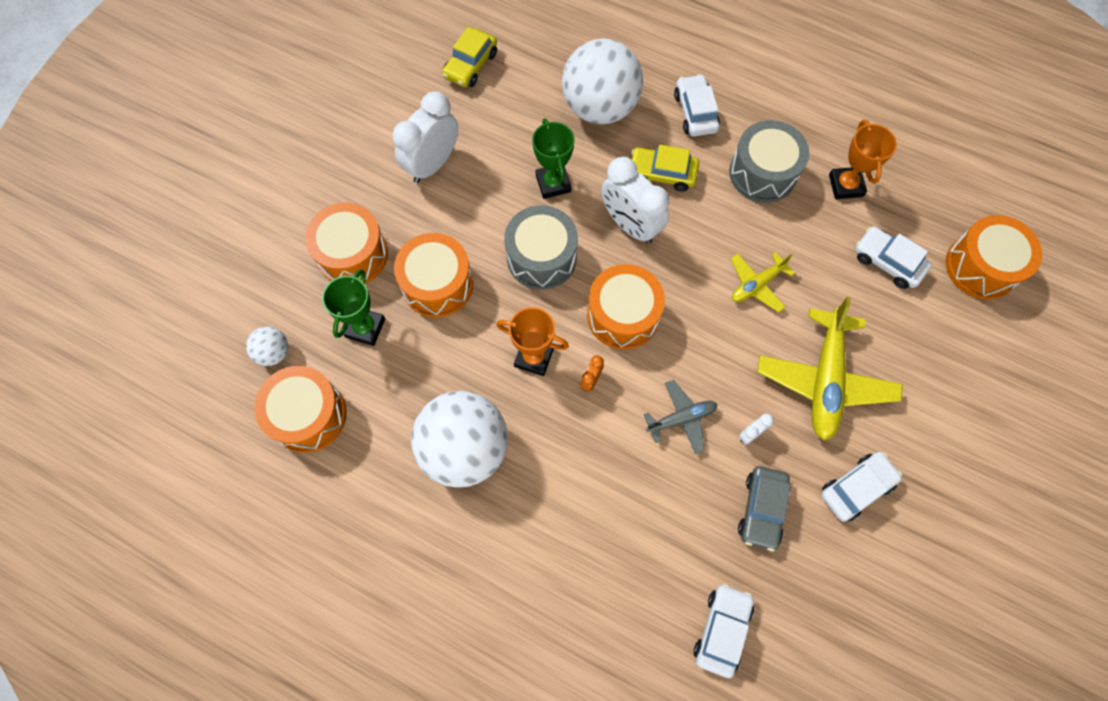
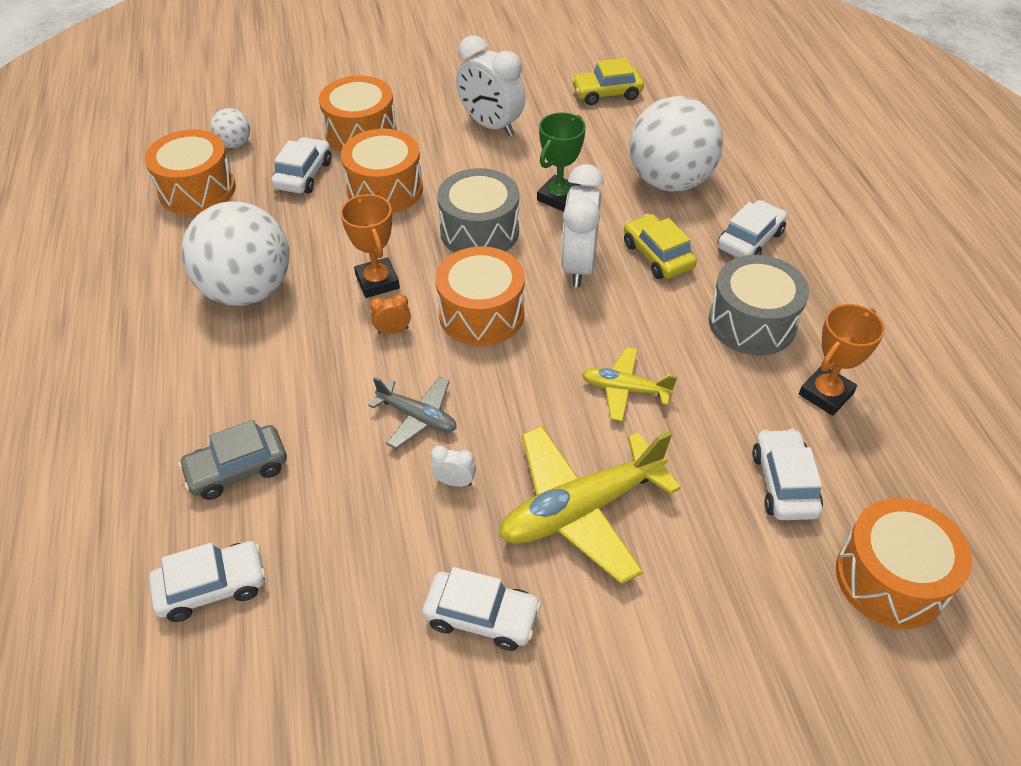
camera: 50 degrees right, 20 degrees down
(365, 328) = (303, 175): green trophy -> white car
(432, 164) = (491, 125): white clock -> white clock turned 135 degrees counterclockwise
(762, 509) = (378, 542): grey car -> grey car (237, 469)

